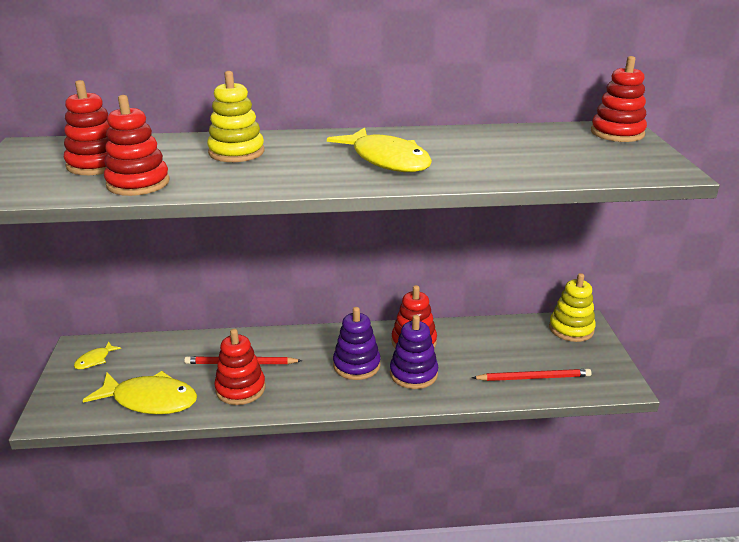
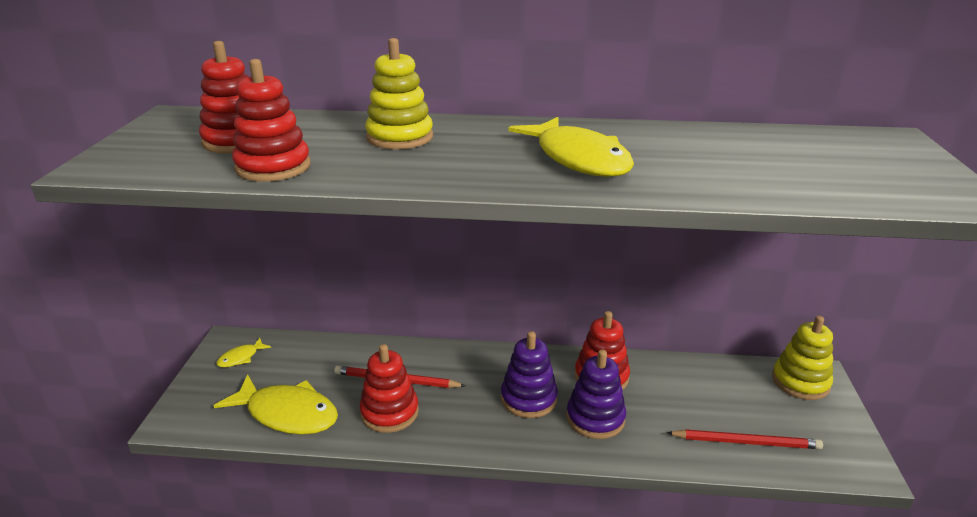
camera: 10 degrees right, 0 degrees up
(617, 133) = (888, 143): red stacking toy -> none

